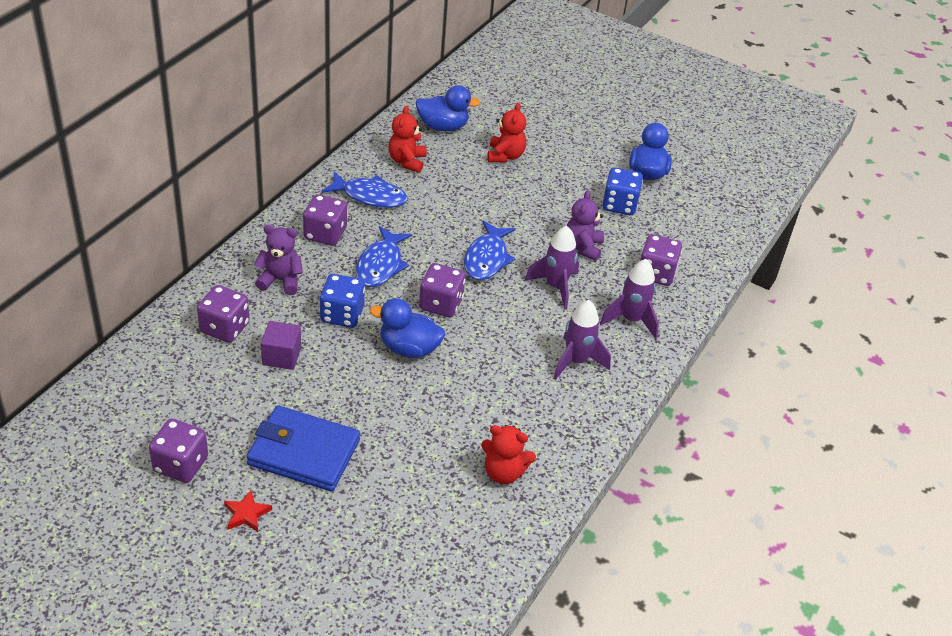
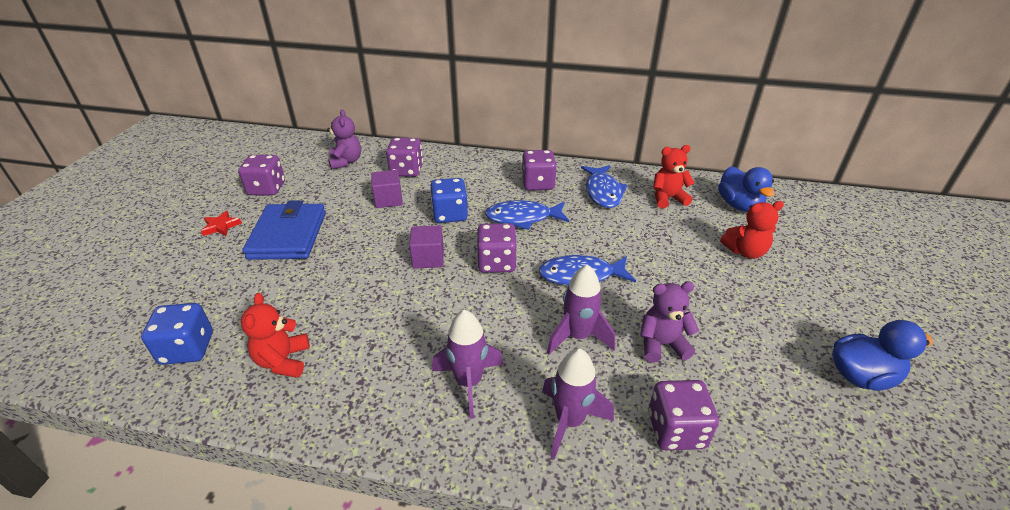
camera: 75 degrees right, 5 degrees down
(280, 280) = (470, 179): purple teddy bear -> purple teddy bear (346, 162)
(409, 348) = (428, 258): blue duck -> purple cube
(619, 205) = (769, 361): blue dice -> blue dice (187, 349)

